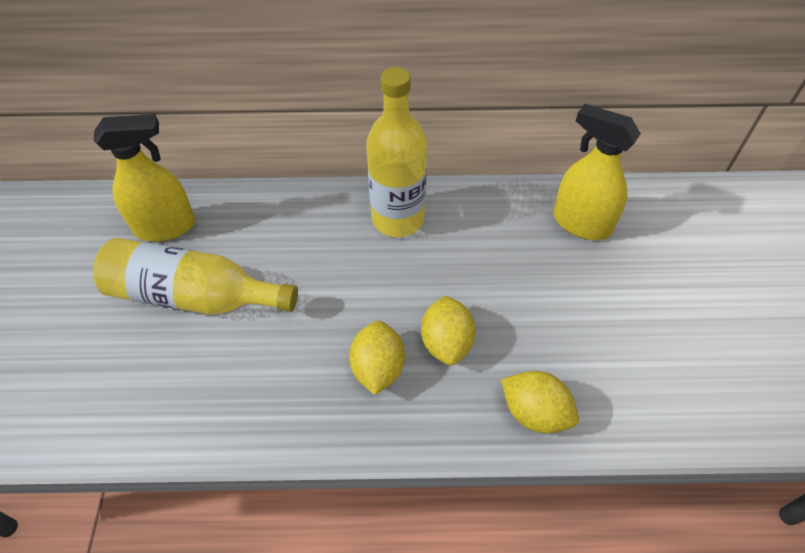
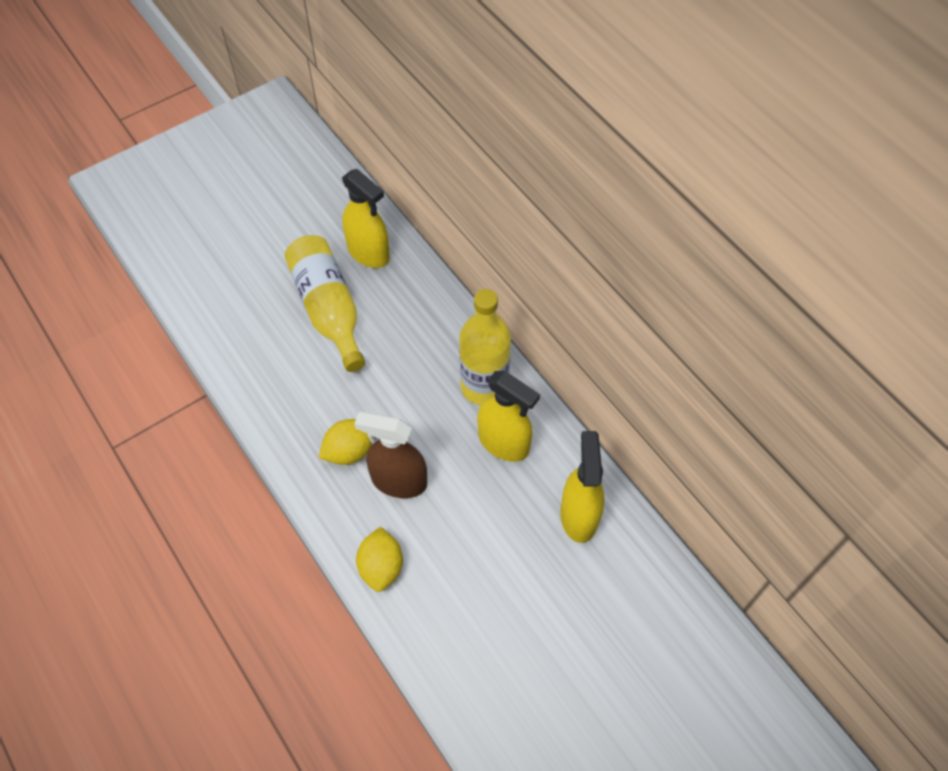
camera: 55 degrees right, 5 degrees up
(446, 342) = (398, 481): yellow lemon -> brown spray bottle
(469, 236) = (504, 443): none -> yellow spray bottle

